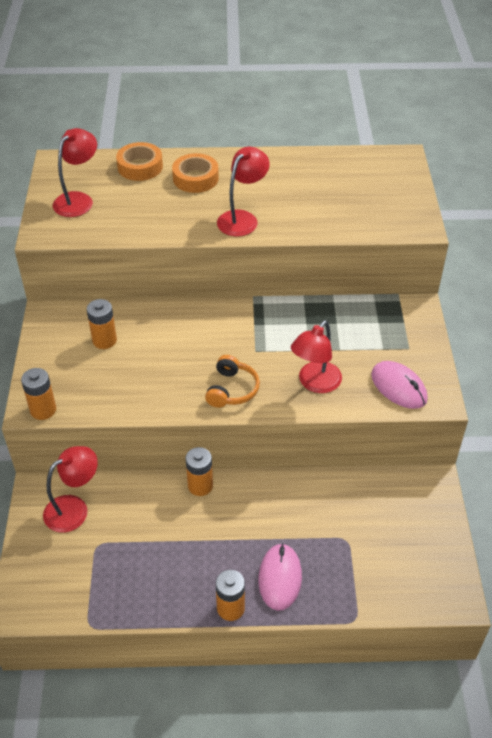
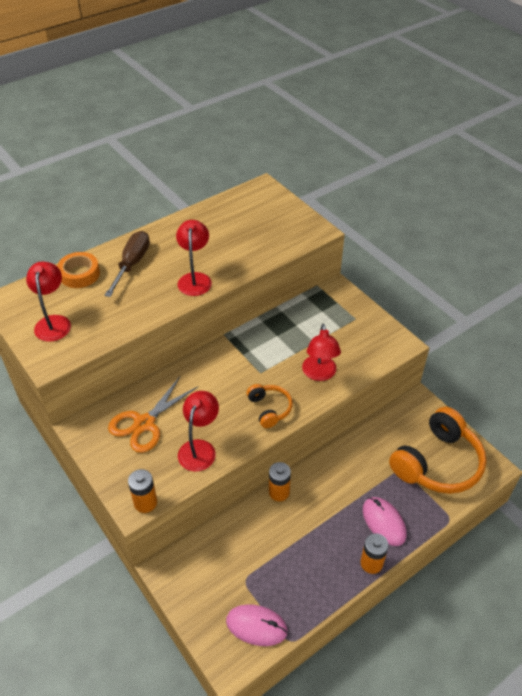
camera: 35 degrees left, 0 degrees up
(74, 508) = (204, 565): red lamp -> red lamp (199, 448)
(104, 340) = (144, 423): orange battery -> orange scissors
(195, 178) = (132, 264): orange tape -> brown screwdriver
(395, 556) = (437, 463): none -> orange headphones
(398, 387) = (372, 348): pink mouse -> pink mouse (256, 626)

